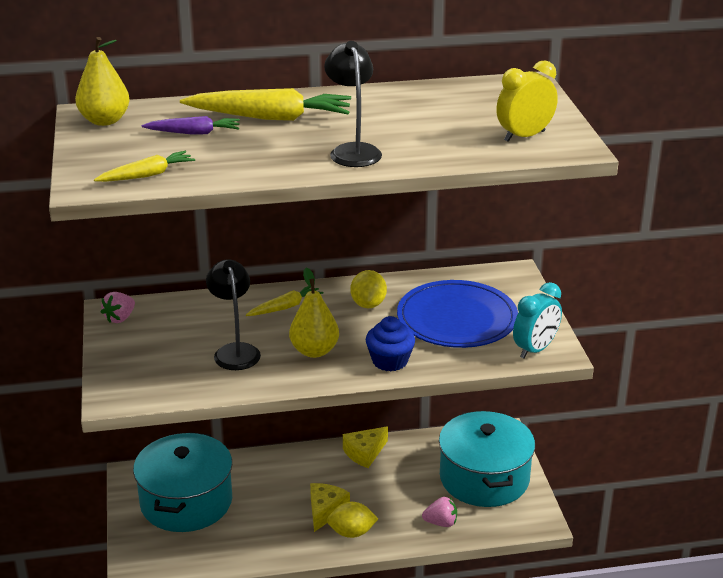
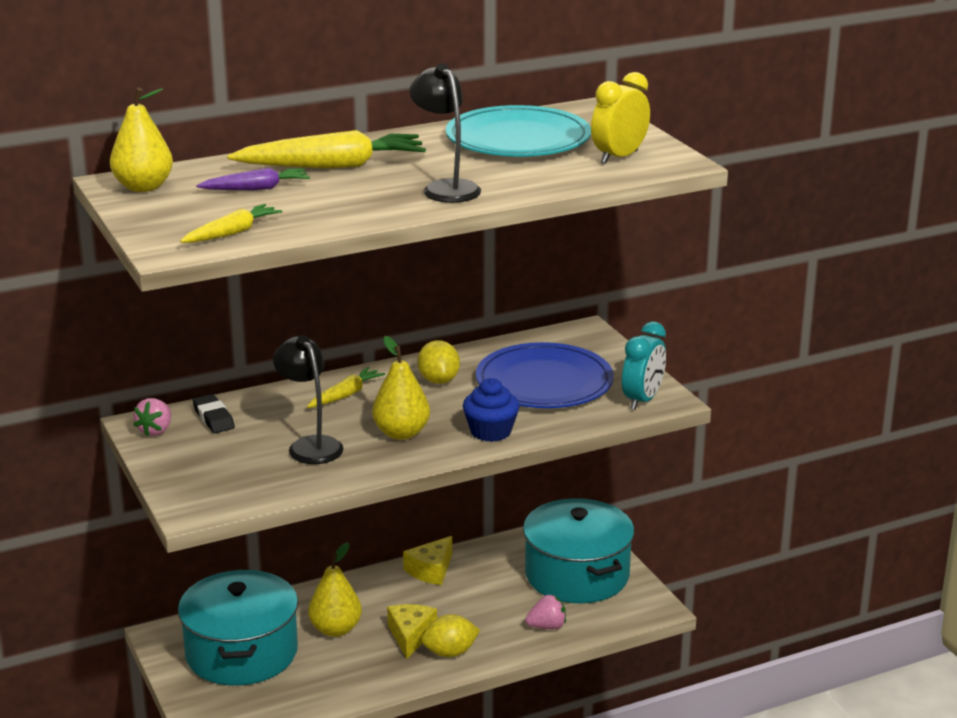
camera: 15 degrees left, 5 degrees down
(170, 313) = (213, 418): none -> black eraser
(267, 494) = (335, 629): none -> yellow pear
(445, 107) = (518, 139): none -> turquoise plate

